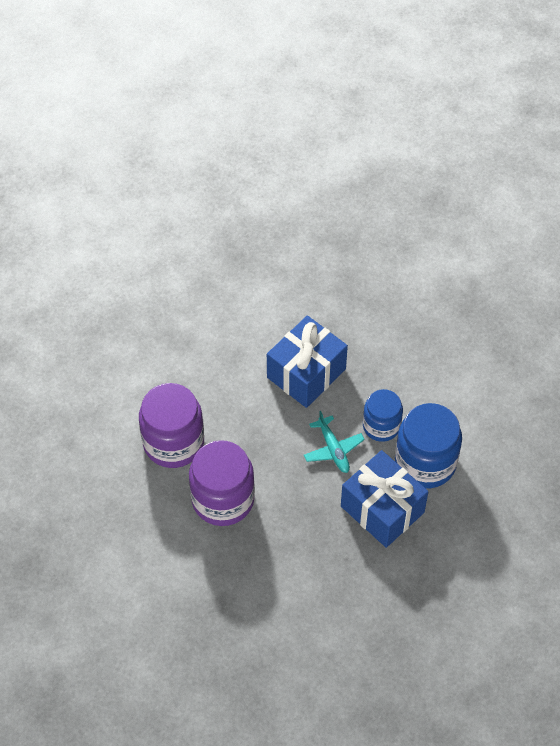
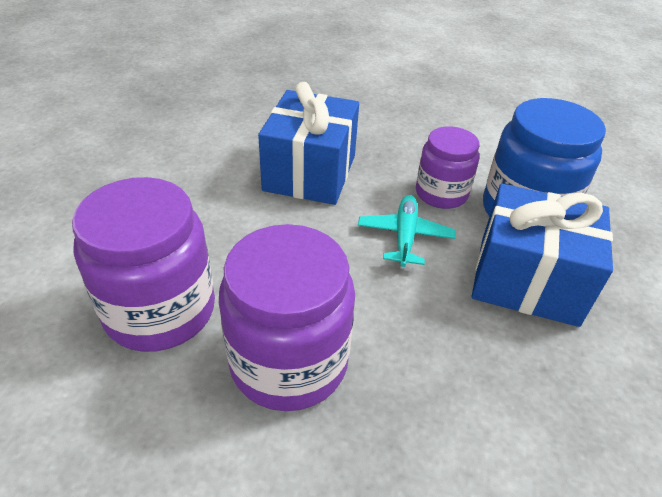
camera: 30 degrees left, 15 degrees down
(333, 449) = (405, 236): turquoise plane -> turquoise plane turned 120 degrees counterclockwise
(381, 426) = (441, 193): blue jar -> purple jar

